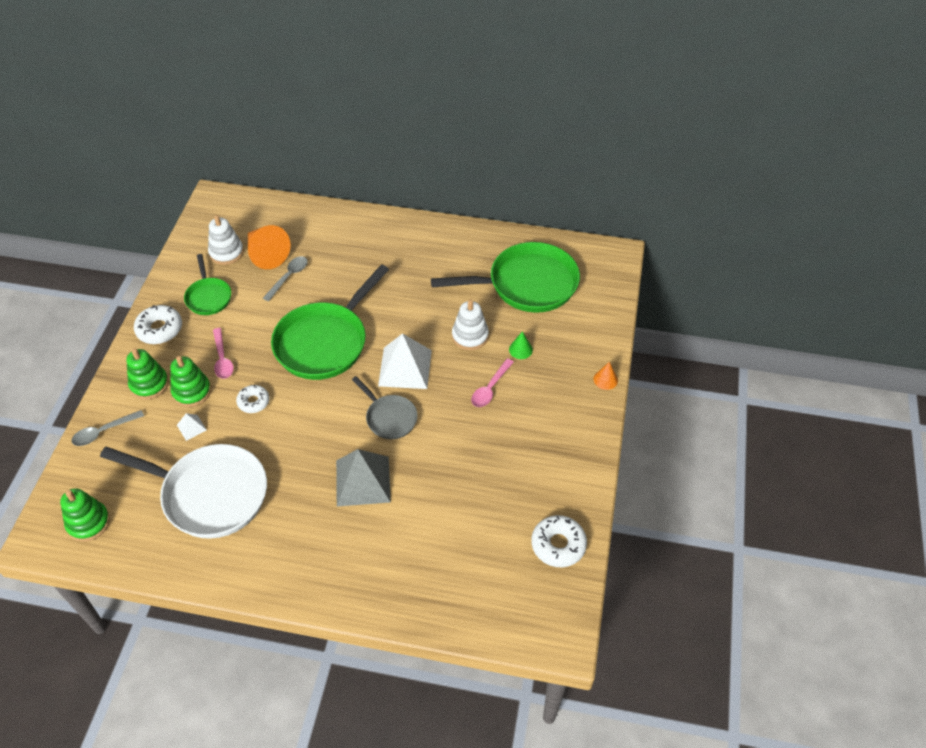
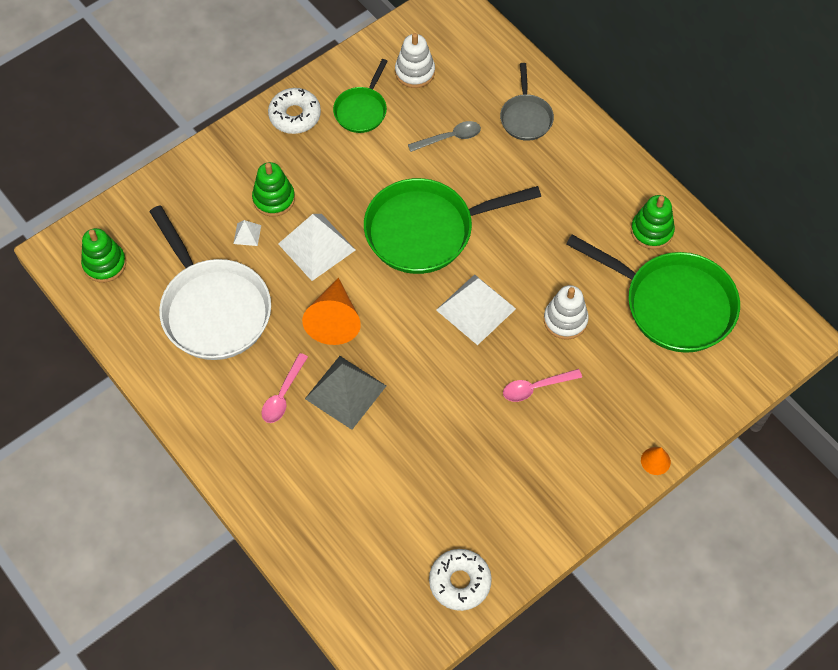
camera: 40 degrees right, 10 degrees up
(103, 432) = (176, 187): grey spoon -> none
(149, 384) = (245, 166): green stacking toy -> green stacking toy (651, 231)
(222, 359) = (324, 184): pink spoon -> pink spoon (283, 395)
(253, 402) = (316, 247): white donut -> white pyramid
(266, 254) = (449, 98): orange cone -> orange cone (334, 320)
(389, 418) = (419, 349): grey pan -> grey pan (526, 117)
(520, 349) = (601, 369): green cone -> none

